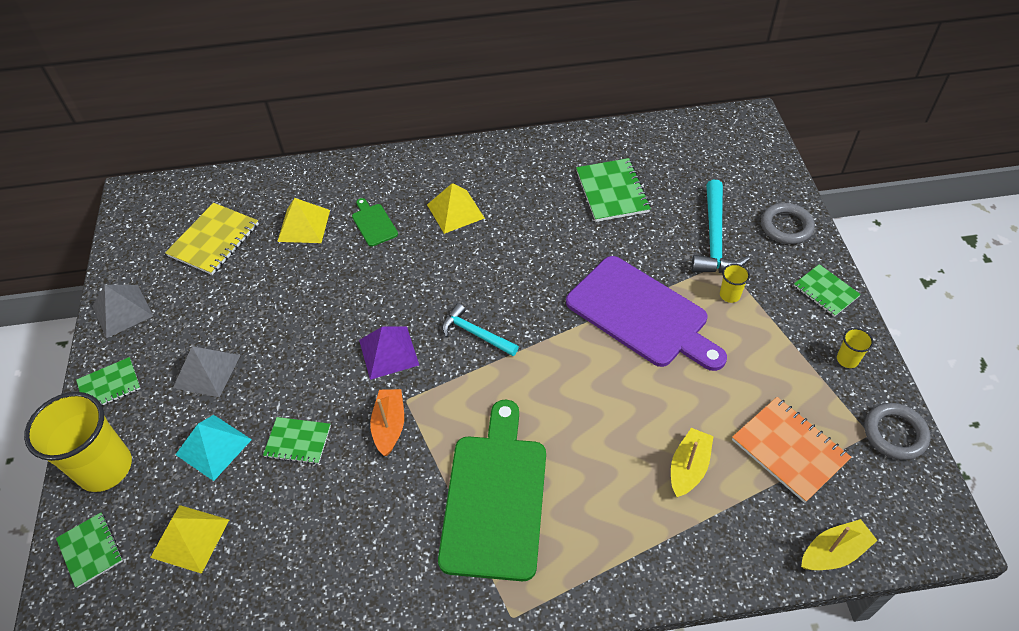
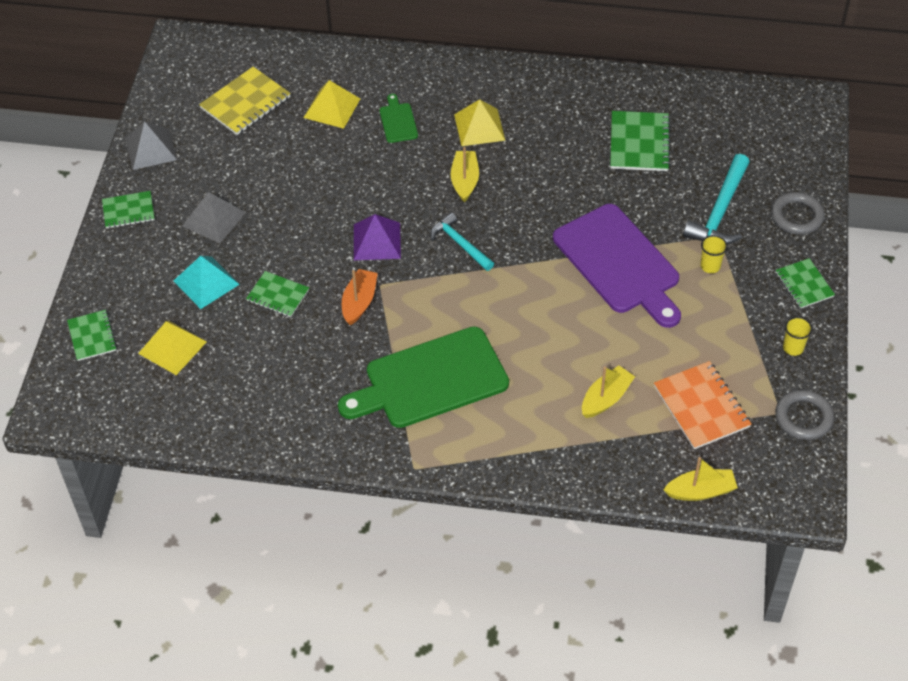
camera: 15 degrees right, 0 degrees up
(105, 468) = (114, 277): yellow cup -> none
(459, 267) = (465, 181): none -> yellow boat
(495, 498) = (430, 380): green cutting board -> green cutting board turned 135 degrees counterclockwise

